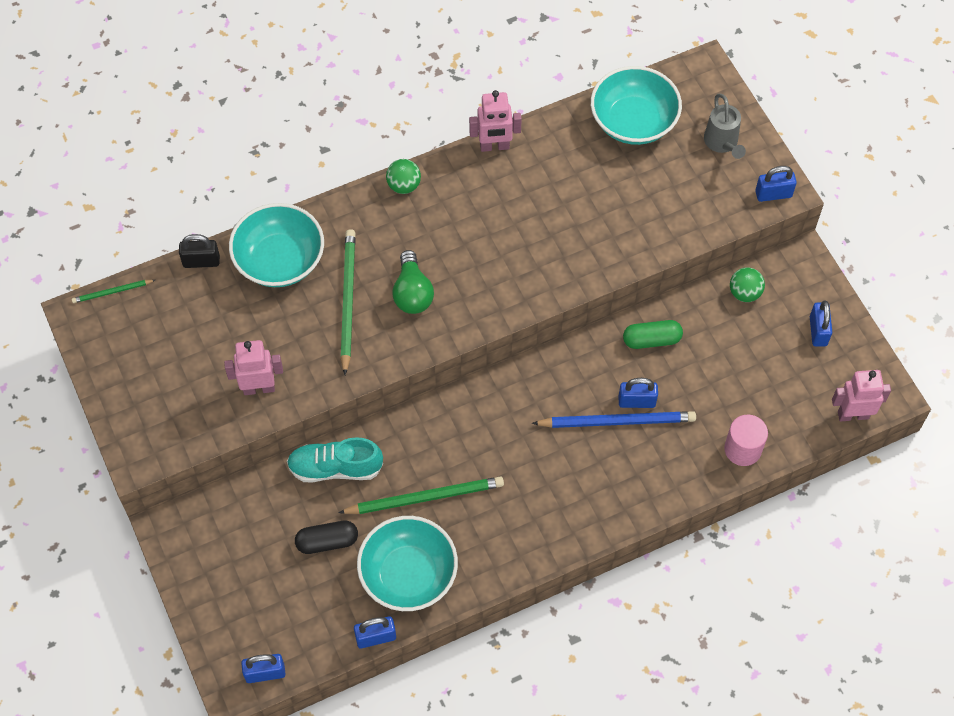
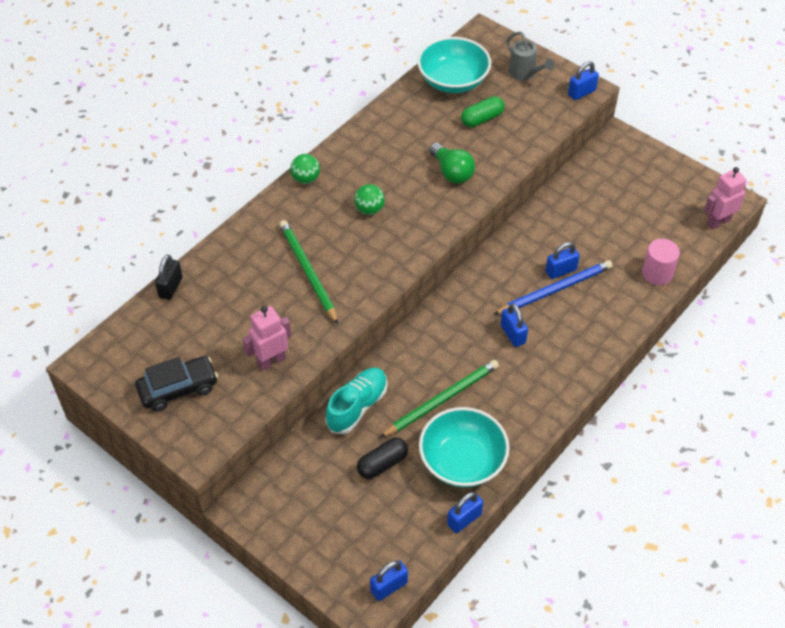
camera: 25 degrees left, 10 degrees down
(112, 292) = (105, 337): green pencil -> none
(154, 380) = (178, 389): none -> black car
(201, 261) = (170, 287): black padlock -> black padlock turned 45 degrees counterclockwise
(279, 260) = (236, 263): turquoise bowl -> none
(335, 468) = (357, 406): turquoise shoe -> turquoise shoe turned 150 degrees clockwise
(412, 293) = (356, 248): green light bulb -> green light bulb (452, 172)
(494, 146) = (360, 130): pink robot -> none
(651, 340) = (545, 226): green capsule -> green capsule (482, 119)
(744, 293) = (592, 172): green ball -> green ball (369, 209)
(818, 331) = (658, 178): blue padlock -> blue padlock (512, 334)

